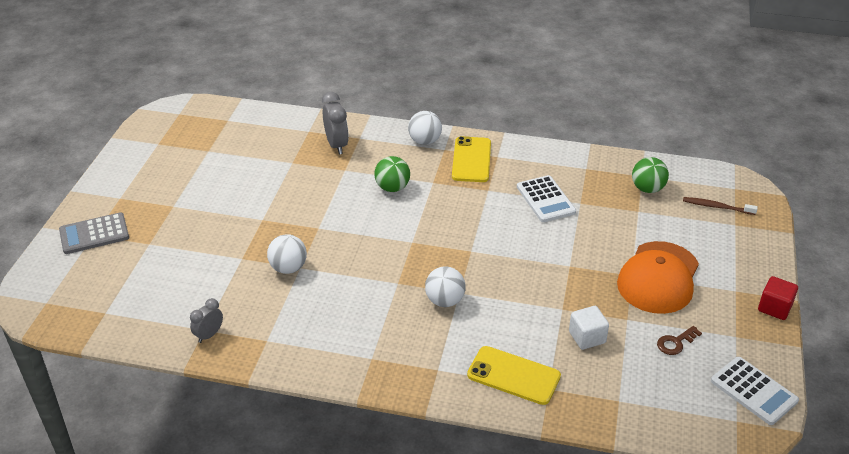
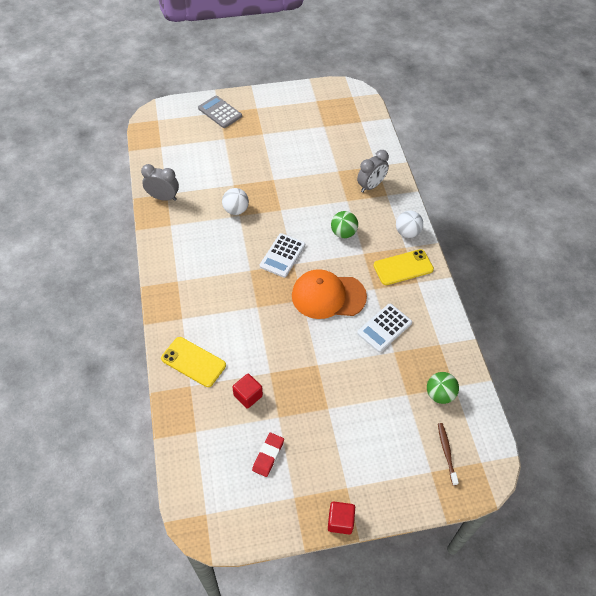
camera: 65 degrees right, 15 degrees up
(209, 335) = (163, 197): grey clock -> grey clock, size x1.60
(445, 301) = (245, 301): white ball -> none
(513, 376) = (193, 362): yellow phone -> yellow phone turned 60 degrees counterclockwise
(587, 337) = (248, 396): white cube -> red cube
(658, 278) = (334, 427): orange cap -> orange cap (328, 296)
(676, 342) = (268, 455): brown key -> red eraser
(753, 391) = (240, 521): white calculator -> white calculator (282, 255)

